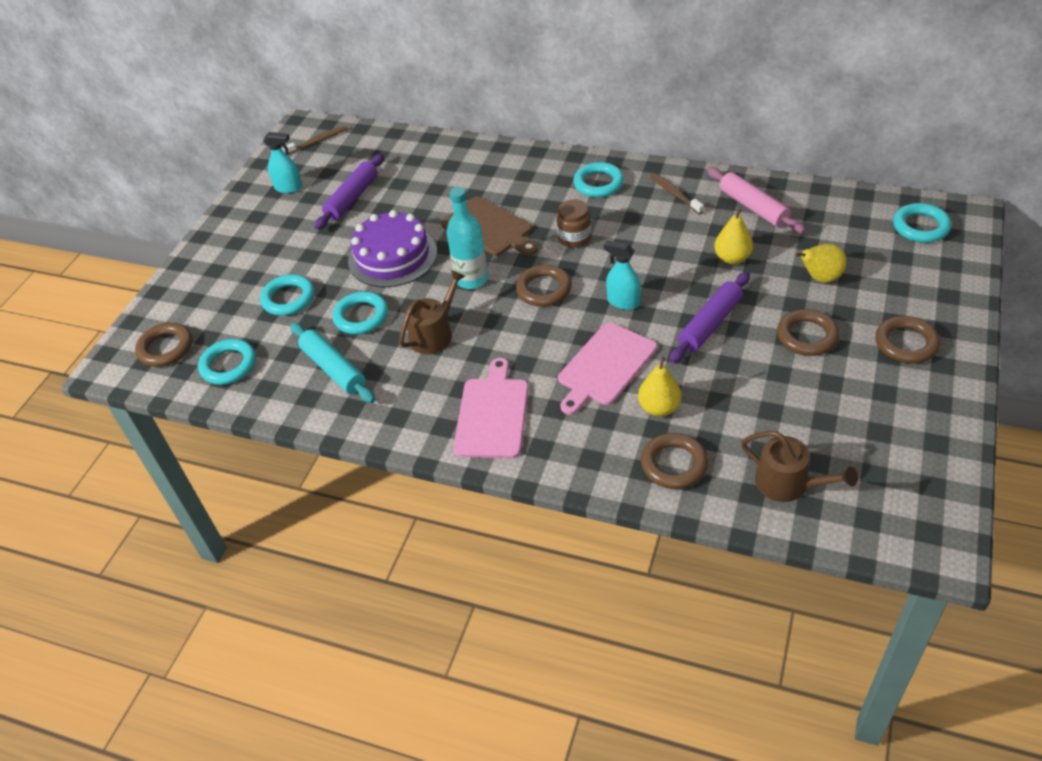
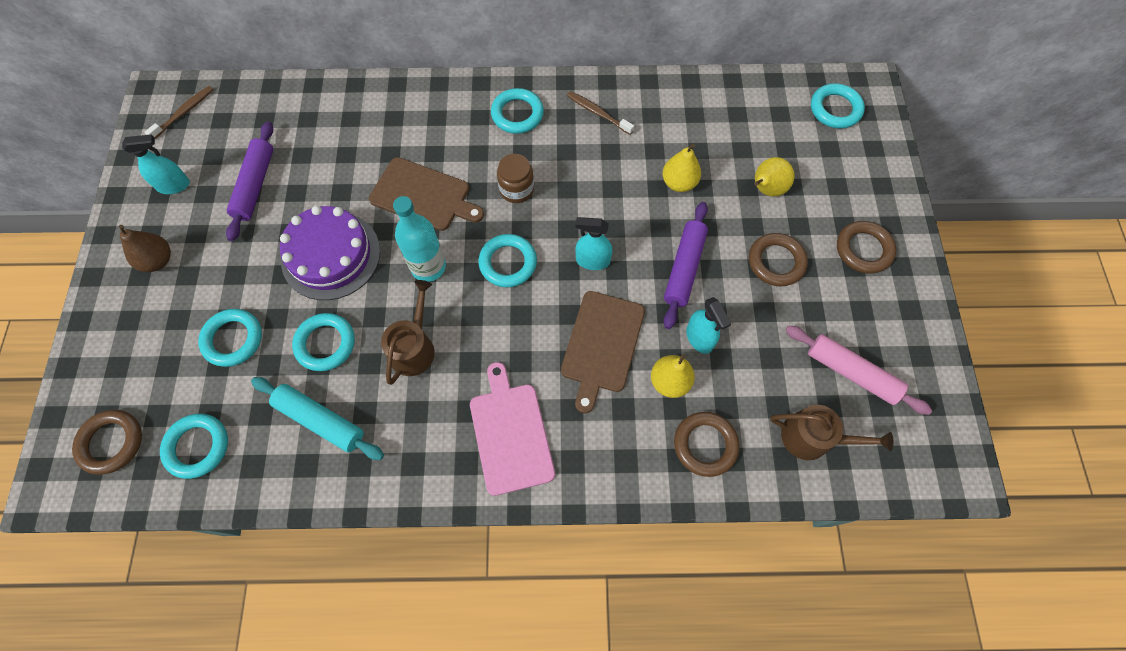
camera: 25 degrees left, 20 degrees up
(254, 235) = (158, 260): none -> brown pear
(543, 289) = (508, 263): brown ring -> turquoise ring
(605, 367) = (602, 345): pink cutting board -> brown cutting board
(703, 380) = (699, 338): none -> turquoise spray bottle
(753, 207) = (678, 115): pink rolling pin -> pink rolling pin (851, 373)

